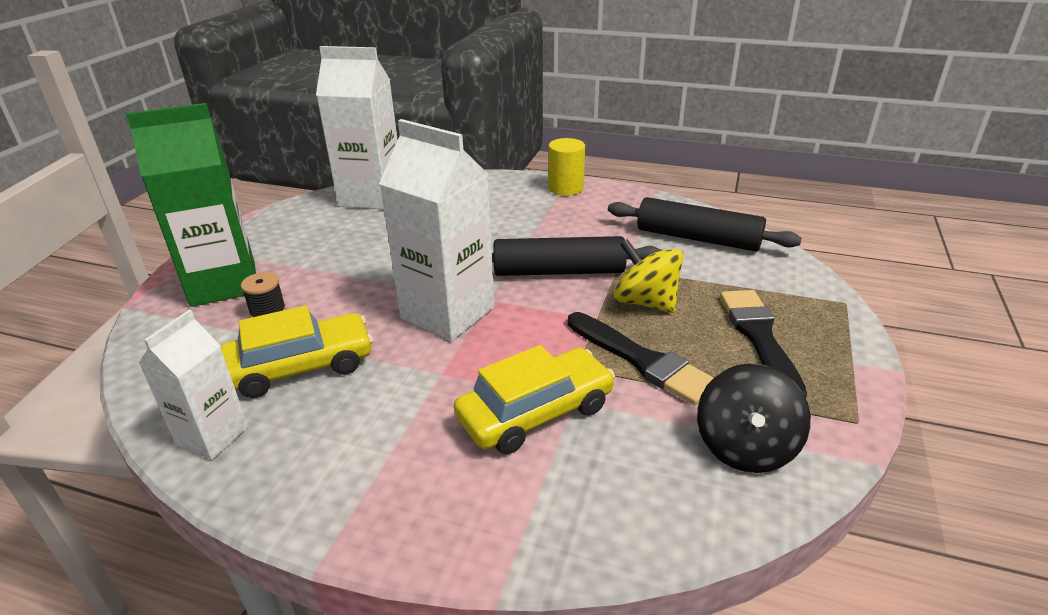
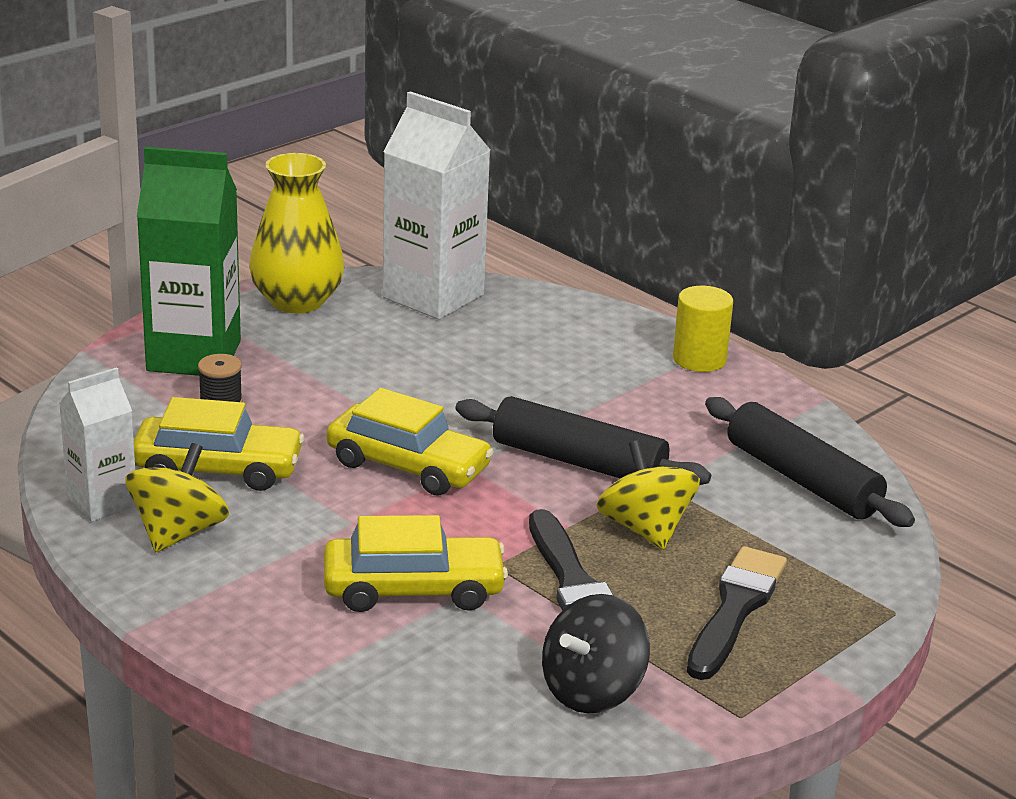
camera: 25 degrees right, 5 degrees down
(279, 224) = (297, 301): none -> yellow vase
(302, 438) = (178, 532): none -> yellow spinning top
(447, 313) = (408, 466): white carton -> yellow car

